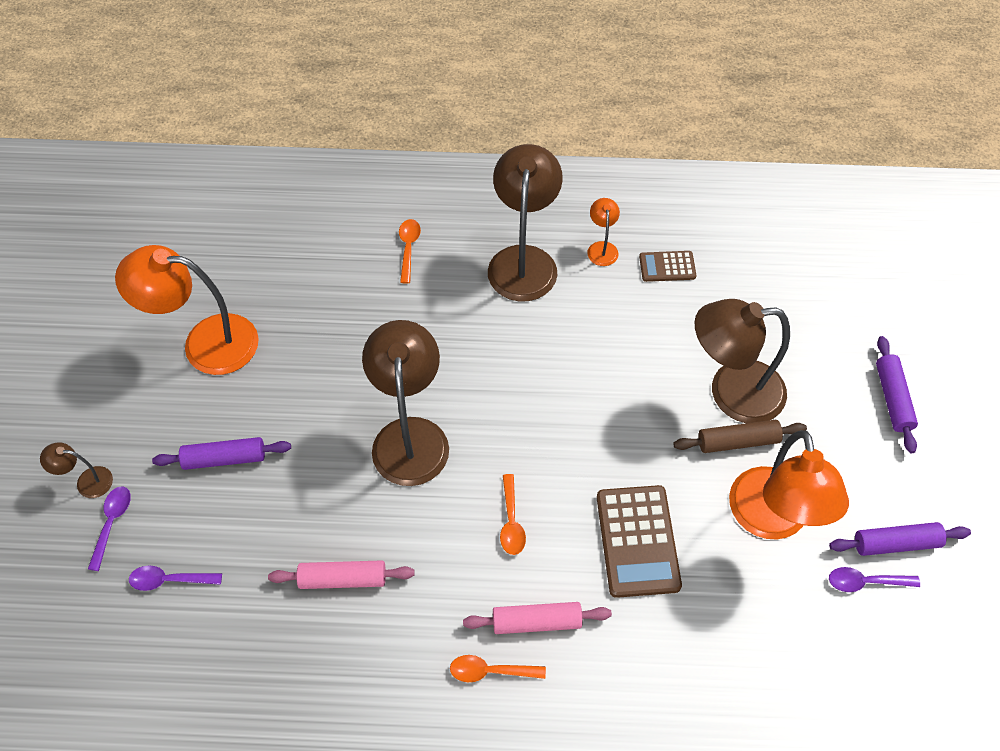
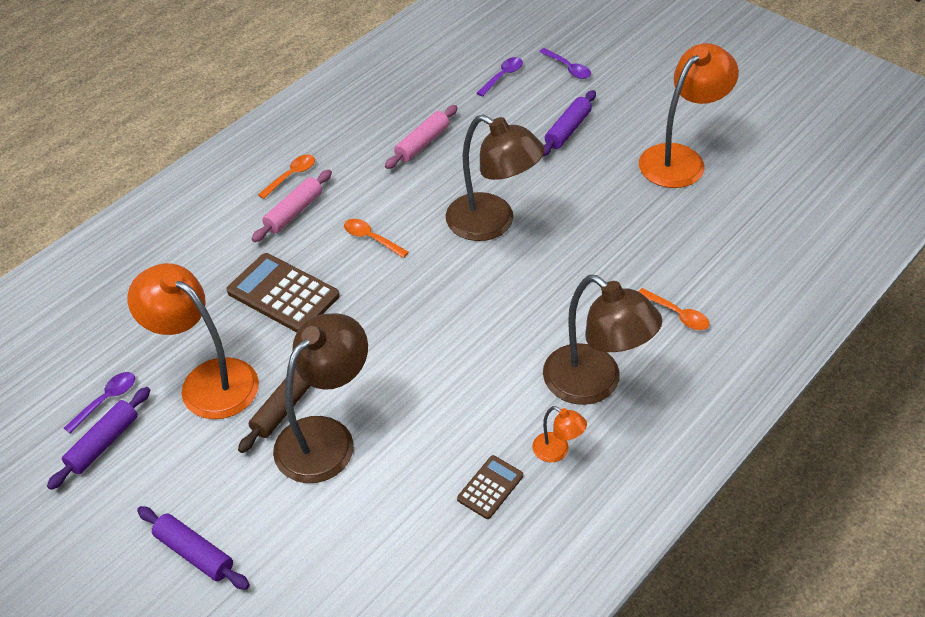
camera: 130 degrees right, 10 degrees down
(87, 481) = (611, 68): brown lamp -> none

